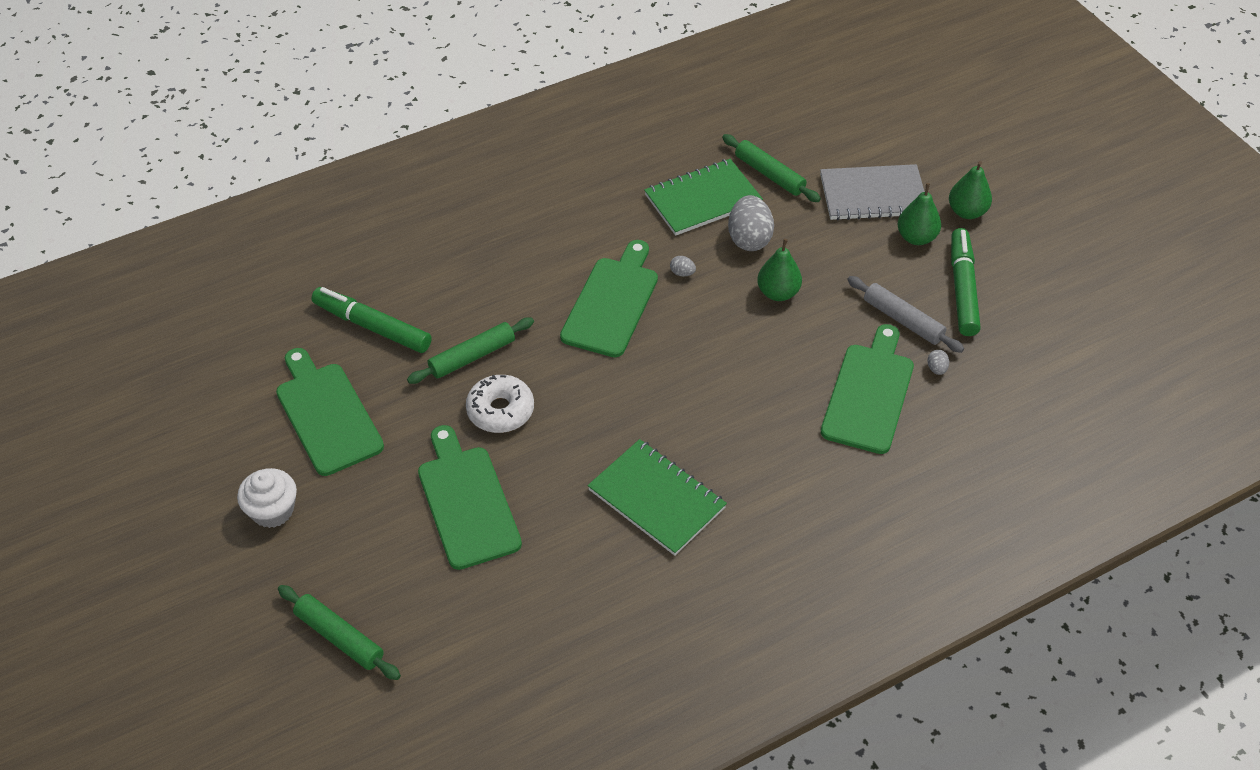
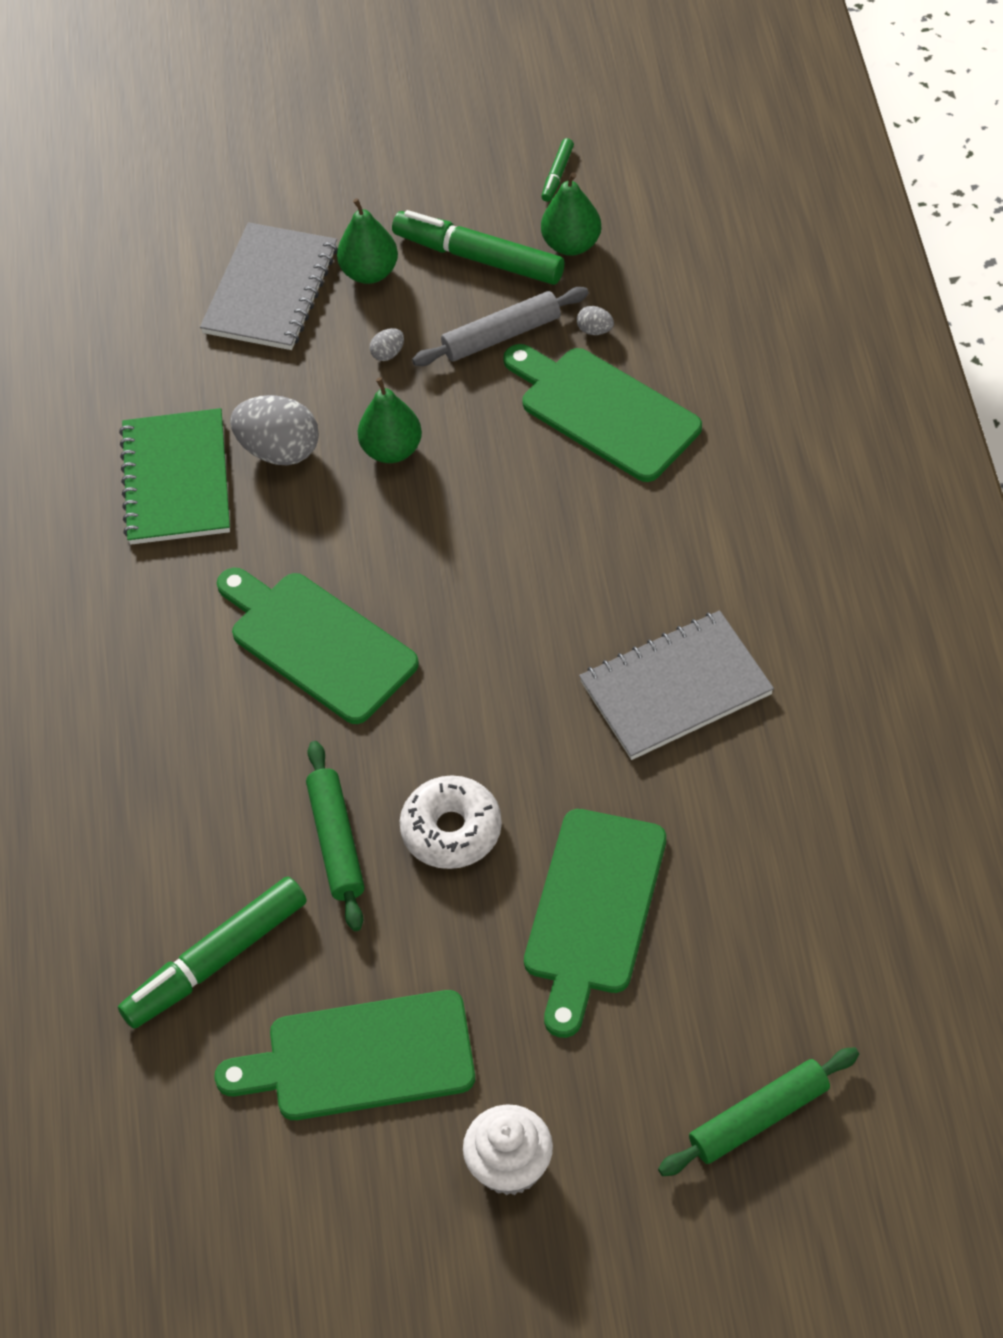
camera: 65 degrees left, 5 degrees up
(467, 502) = (593, 910): green cutting board -> green cutting board turned 75 degrees counterclockwise
(656, 499) = (675, 688): green notebook -> grey notebook
(682, 273) = (303, 545): grey egg -> grey egg (388, 353)
(769, 174) = (170, 389): green rolling pin -> none
(966, 212) = (352, 205): green pear -> green pear (571, 244)
(1062, 308) = (557, 174): none -> green marker

